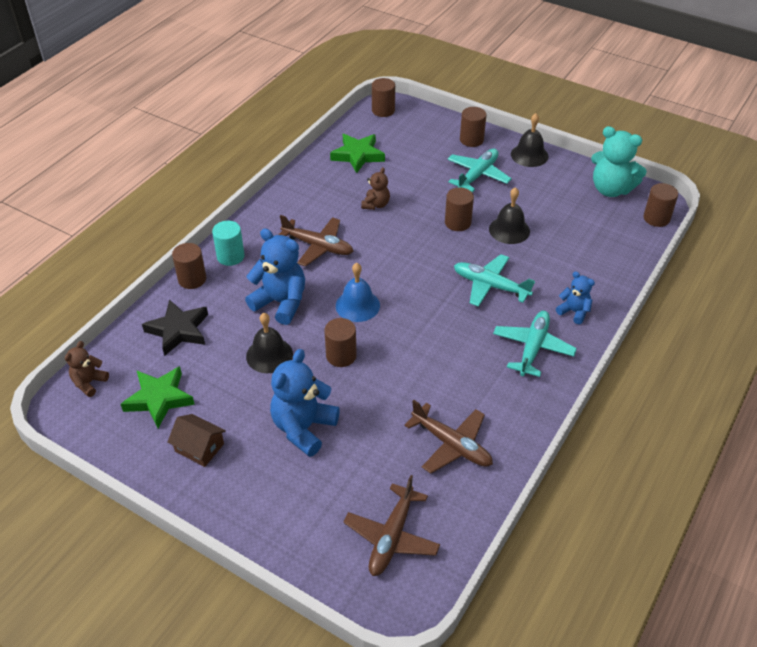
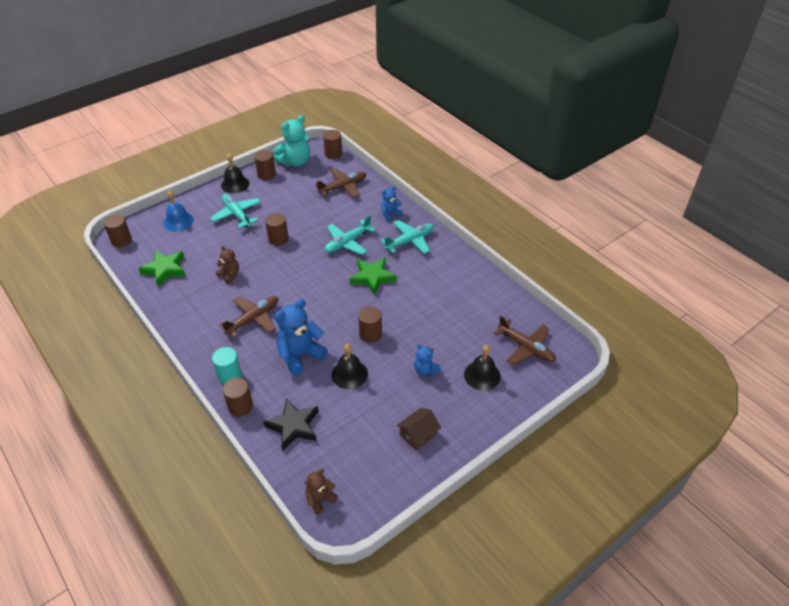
camera: 70 degrees left, 0 degrees up
(89, 383) = (320, 499): brown teddy bear -> brown teddy bear turned 90 degrees clockwise
(159, 399) = (360, 452): green star -> green star (372, 277)
(303, 428) = (425, 370): blue teddy bear -> blue teddy bear, size x0.55
(357, 305) = (327, 313): blue bell -> blue bell (178, 221)
(451, 445) = (469, 300): brown plane -> brown plane (343, 187)
(471, 140) = (196, 205): brown cylinder -> brown cylinder (266, 174)
(509, 230) = (302, 217): black bell -> black bell (482, 375)
(533, 348) = (410, 241): turquoise plane -> turquoise plane turned 105 degrees clockwise

